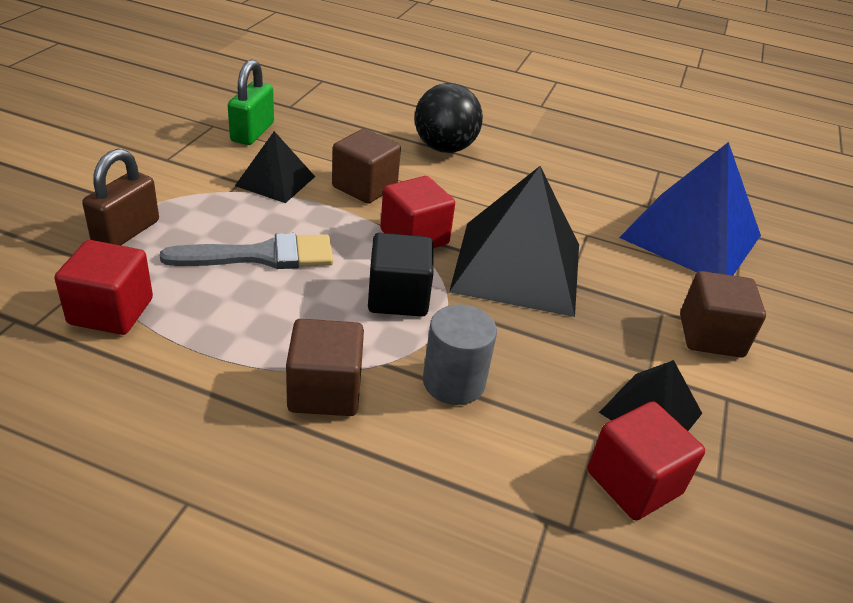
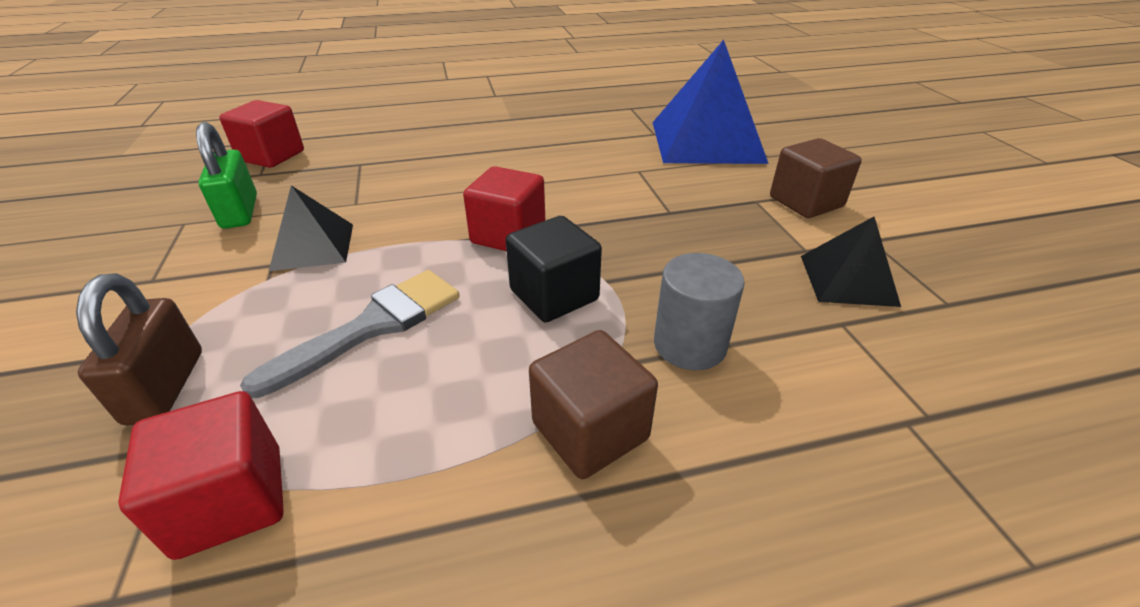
camera: 30 degrees left, 0 degrees up
(364, 187) = (414, 213): brown cube -> none
(444, 148) = (452, 153): black ball -> none
(517, 267) = (620, 218): black pyramid -> none
(634, 482) = (912, 343): red cube -> red cube (271, 156)

